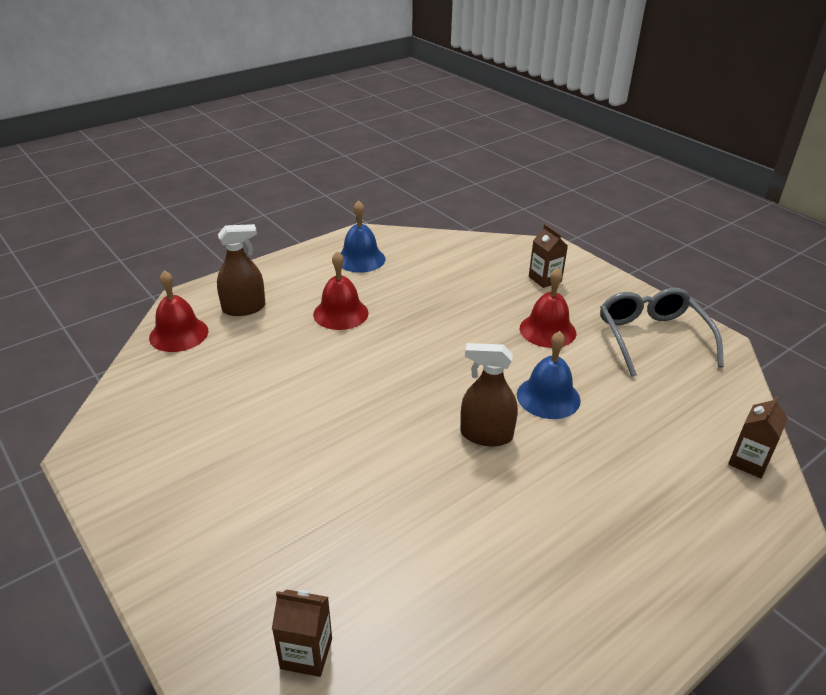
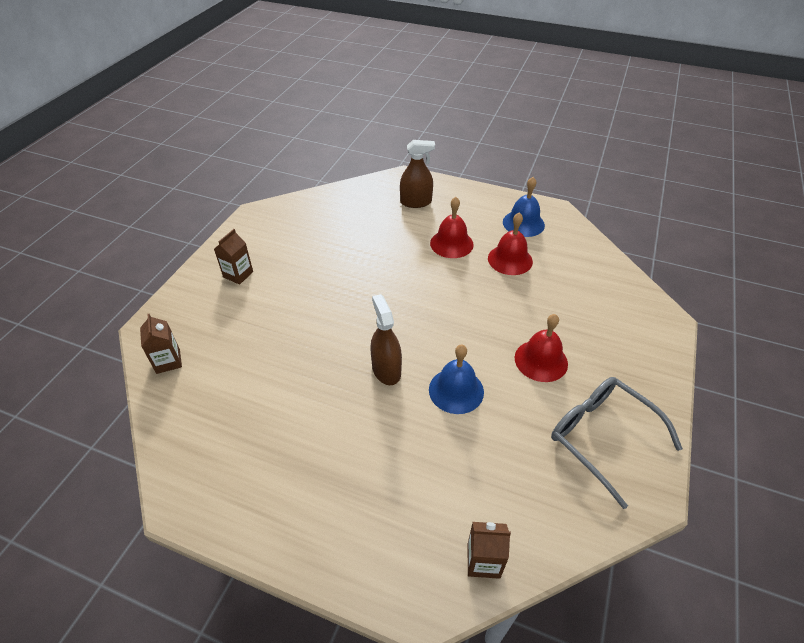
camera: 60 degrees right, 10 degrees up
(179, 334) = (369, 192): red bell -> red bell (510, 259)
(244, 308) = (416, 202): brown spray bottle -> brown spray bottle turned 45 degrees counterclockwise
(545, 279) = (613, 333): brown carton -> brown carton (238, 274)
(652, 338) = (602, 437): grey glasses -> grey glasses turned 90 degrees counterclockwise

